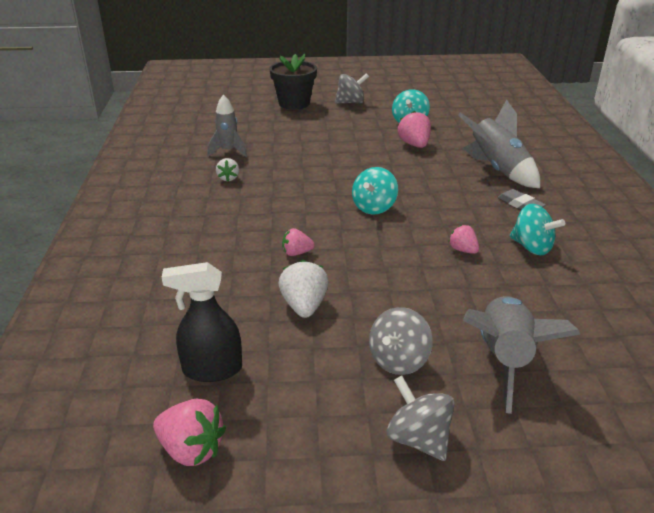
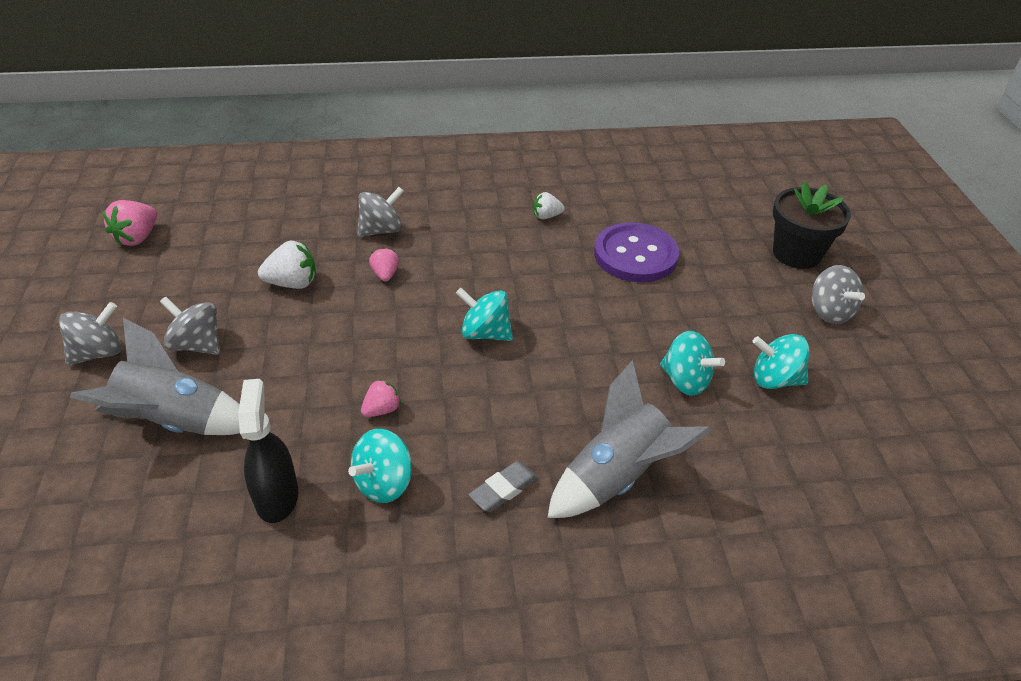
camera: 85 degrees right, 10 degrees up
(212, 370) = (219, 238): black spray bottle -> black spray bottle (277, 496)
(226, 257) = (381, 230): none -> grey spinning top
(228, 151) = (617, 210): grey rocket -> none
(287, 149) = (635, 255): none -> purple button
(414, 145) = (685, 381): pink strawberry -> turquoise spinning top

